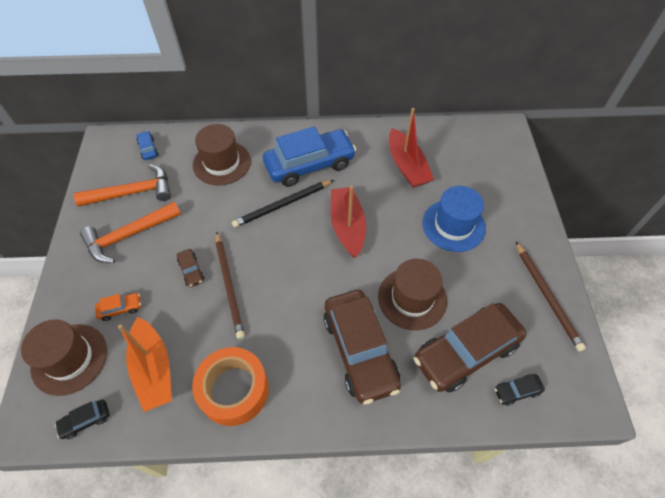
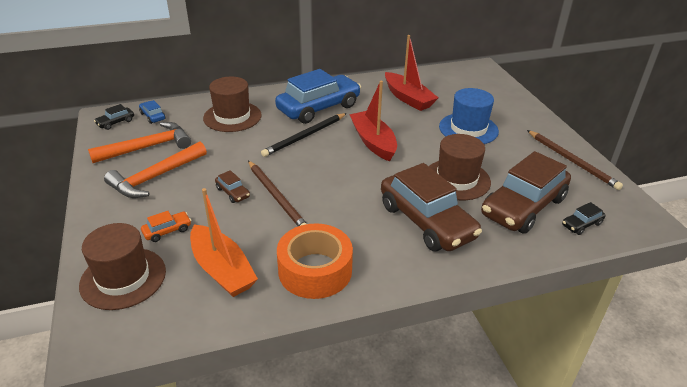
camera: 15 degrees left, 20 degrees down
(86, 420) = (161, 323): black car -> black car (115, 122)

